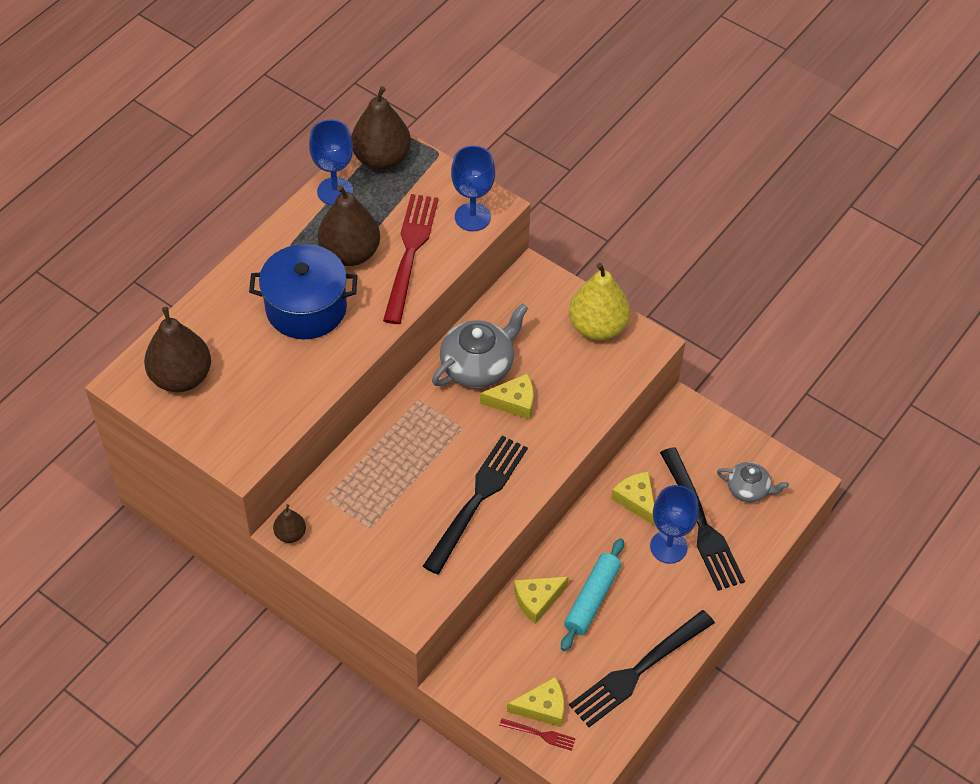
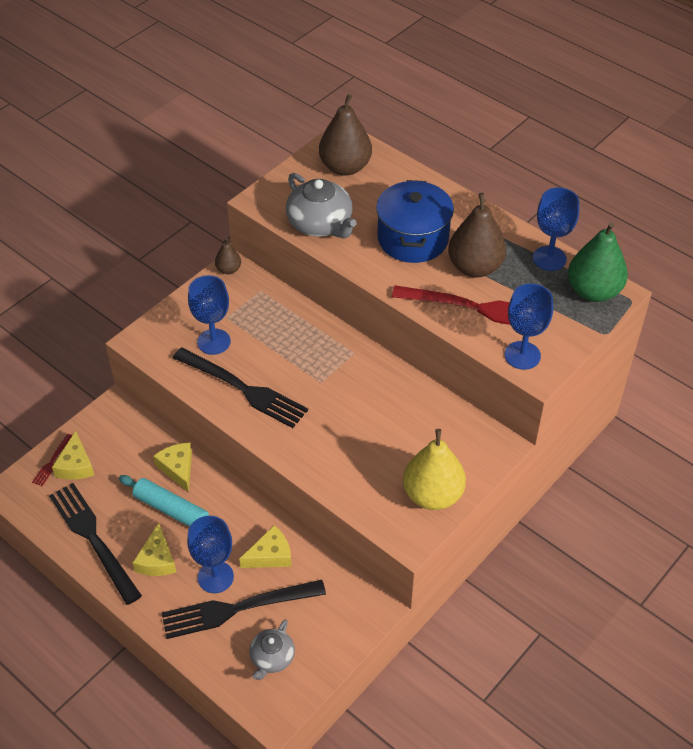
camera: 95 degrees right, 5 degrees down
(381, 159) = (593, 291): brown pear -> green pear
(409, 536) = (213, 341): none -> blue goblet
(478, 365) = (389, 397): grey teapot -> grey teapot (320, 224)
(514, 402) = (346, 421): yellow cheese -> yellow cheese (157, 560)

